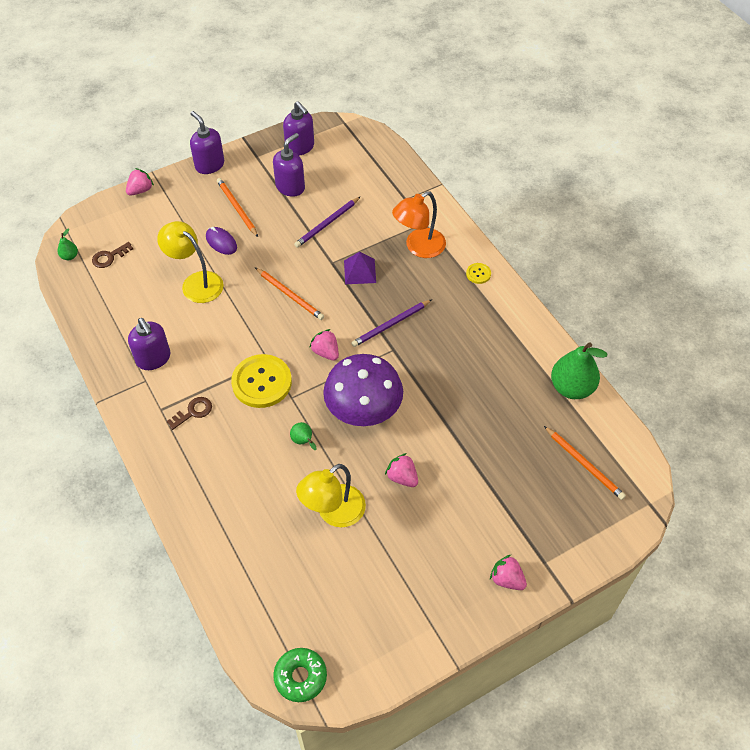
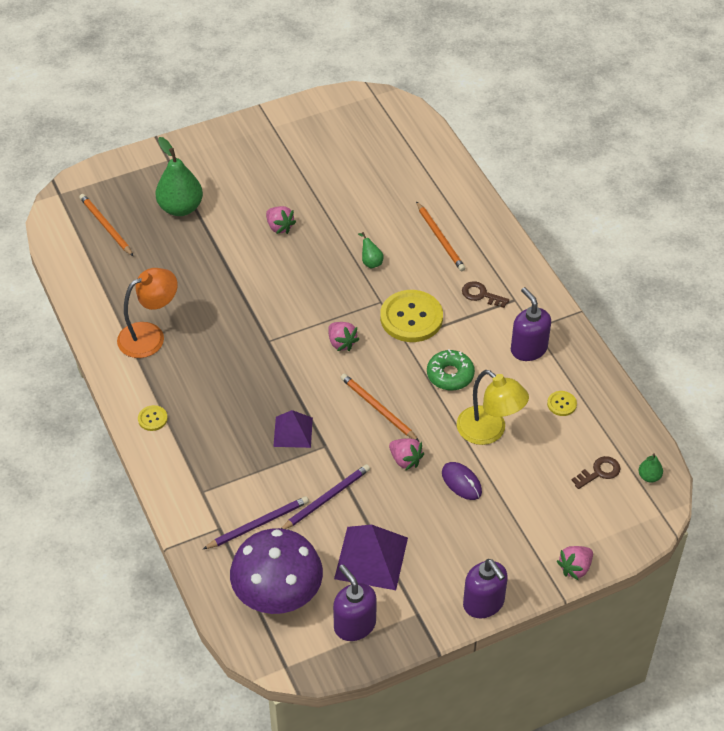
camera: 175 degrees left, 5 degrees down
(131, 310) = (561, 404): none -> yellow button
(193, 412) = (481, 295): brown key -> brown key turned 60 degrees clockwise
(237, 208) = (443, 530): orange pencil -> orange pencil (440, 238)
(290, 187) = (371, 558): purple soap dispenser -> purple pyramid
(300, 677) = (382, 105): green donut -> green donut (450, 375)
(333, 513) = (346, 205): yellow lamp -> none
(363, 410) = (308, 285): purple mushroom -> purple mushroom (278, 594)
(390, 325) = (266, 367): purple pencil -> purple pencil (258, 524)
(418, 247) = (216, 457): orange lamp -> orange lamp (150, 336)
(507, 579) = (204, 151): pink strawberry -> pink strawberry (405, 460)
(571, 388) = (91, 291): green pear -> green pear (180, 208)

